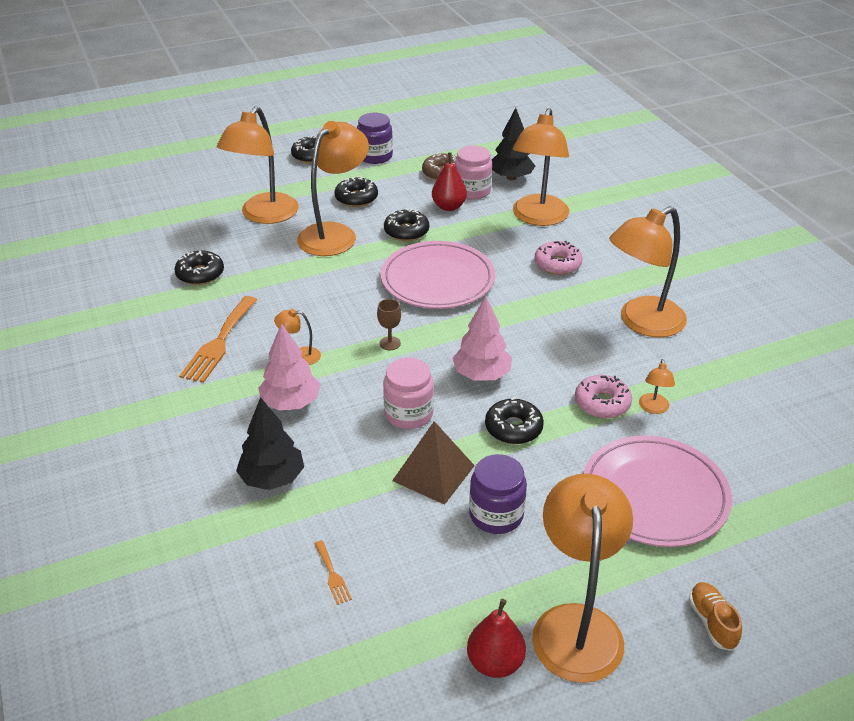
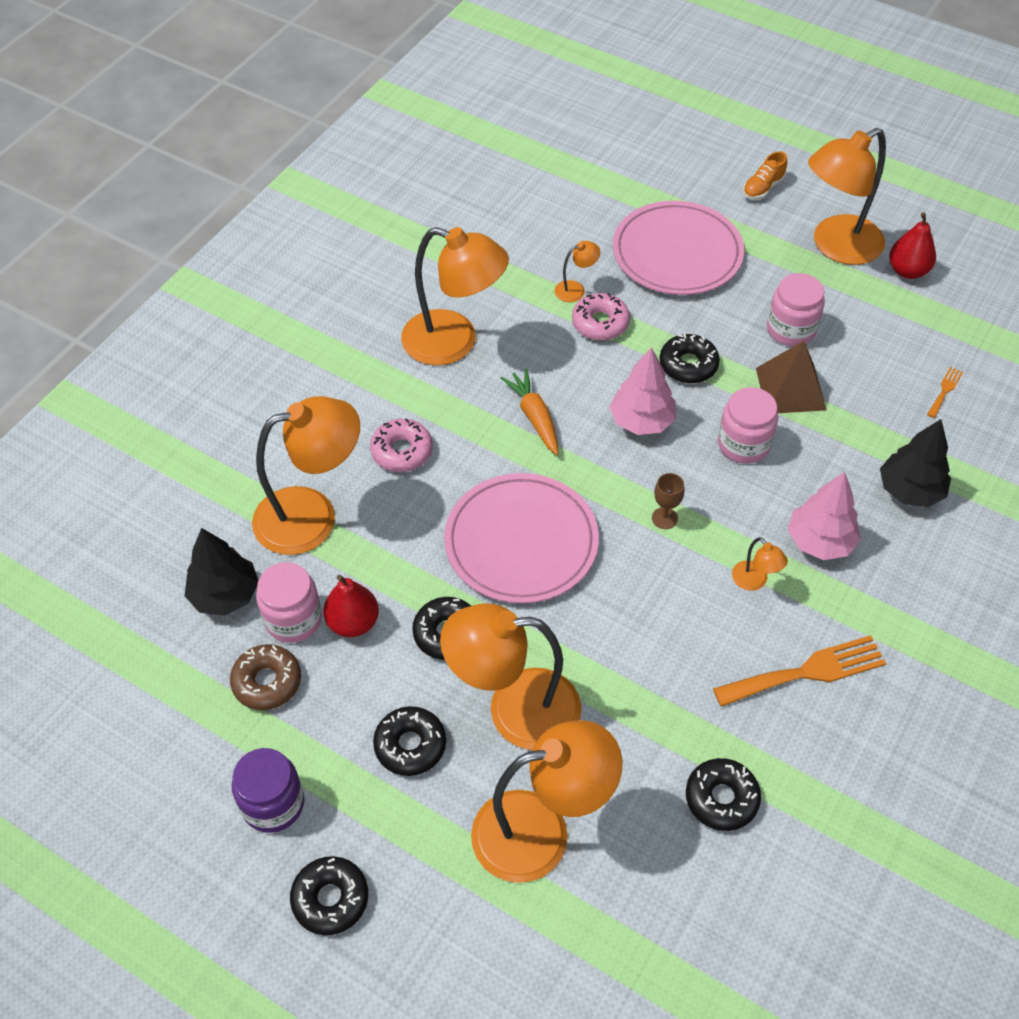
camera: 125 degrees left, 15 degrees up
(496, 515) = (791, 329): purple jar -> pink jar
(534, 328) = (534, 417): none -> orange carrot

